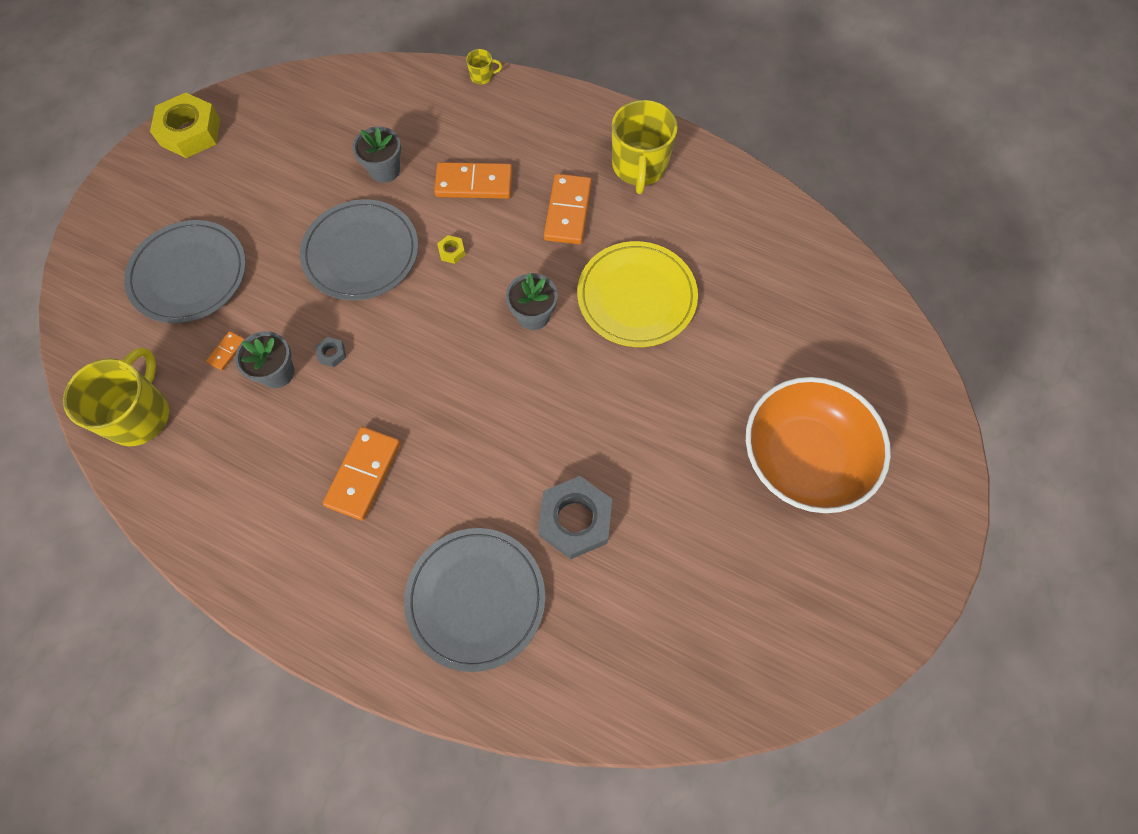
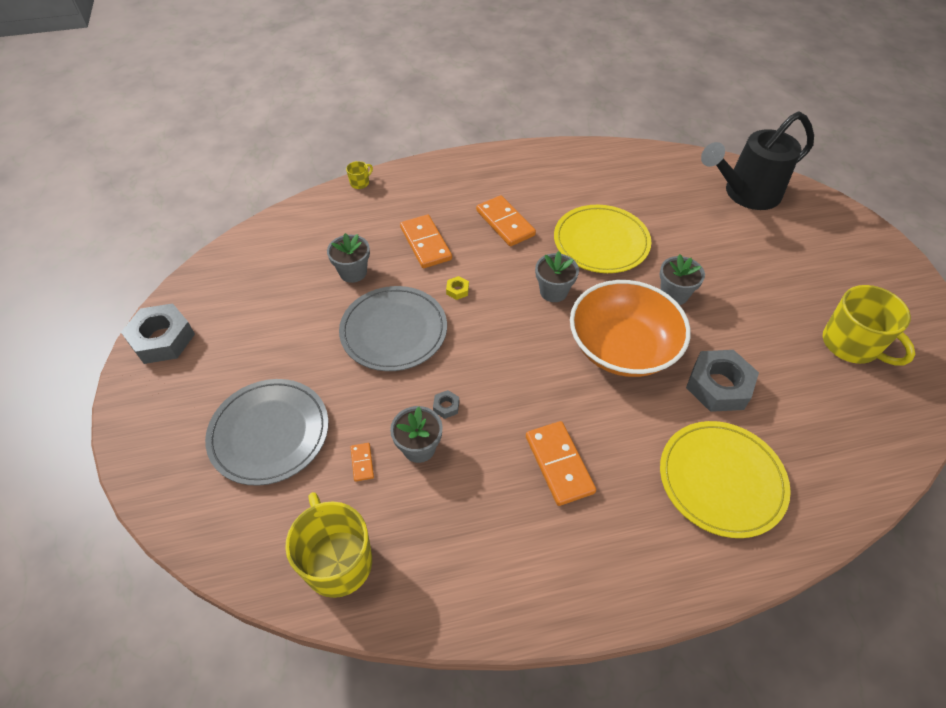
camera: 40 degrees left, 15 degrees down
(190, 132) = (162, 339): yellow nut -> grey nut
(474, 183) = (426, 243): orange domino -> orange domino turned 75 degrees counterclockwise
(475, 599) = (721, 480): grey plate -> yellow plate
(639, 166) = (519, 176): yellow mug -> yellow mug (851, 344)
(642, 403) = (674, 294): none -> grey flower pot
(804, 457) = (787, 262): orange bowl -> orange bowl (622, 347)
(858, 351) = (745, 194): none -> black watering can

